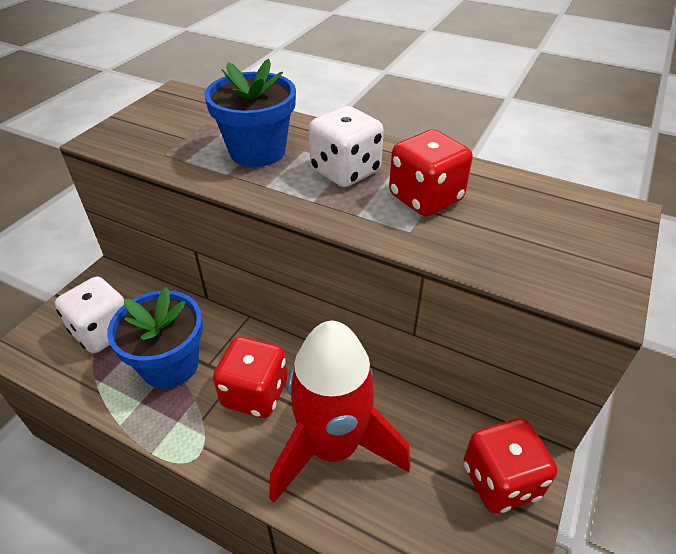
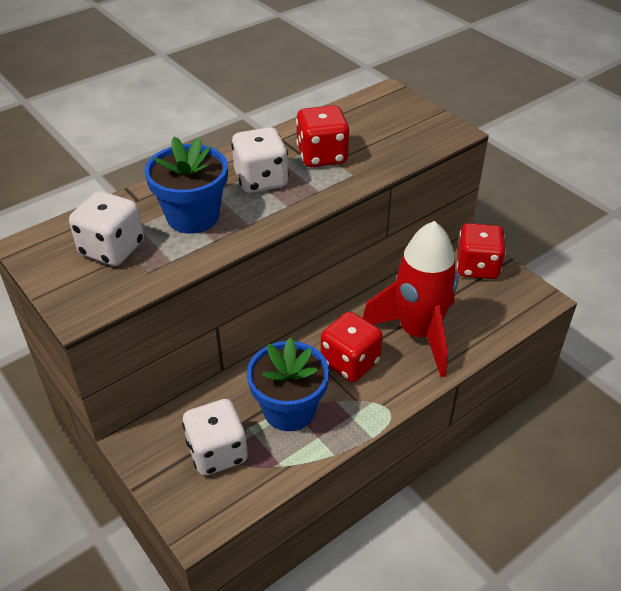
camera: 65 degrees left, 0 degrees up
(187, 127) = (112, 249): none -> white dice

